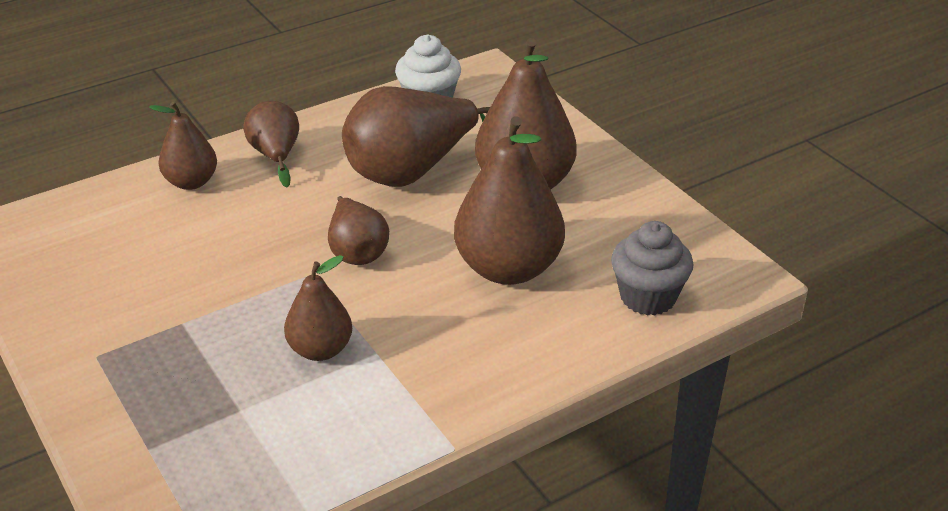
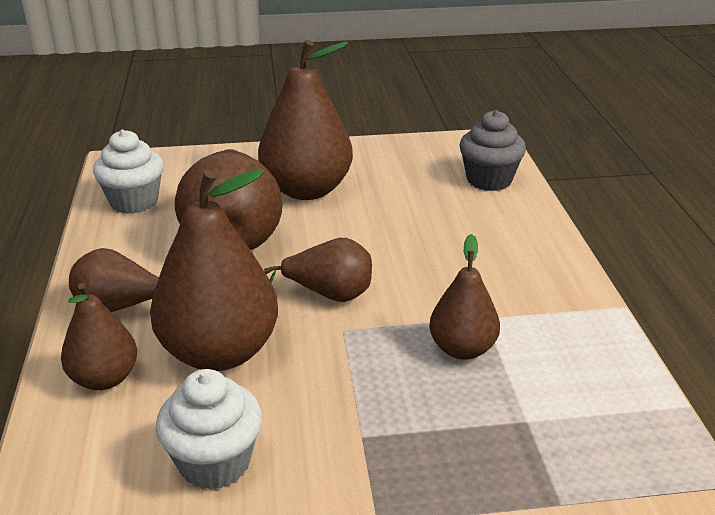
camera: 65 degrees left, 5 degrees down
(126, 262) = (215, 462): none -> white cupcake
(508, 268) = (413, 225): brown pear -> brown pear (219, 352)

